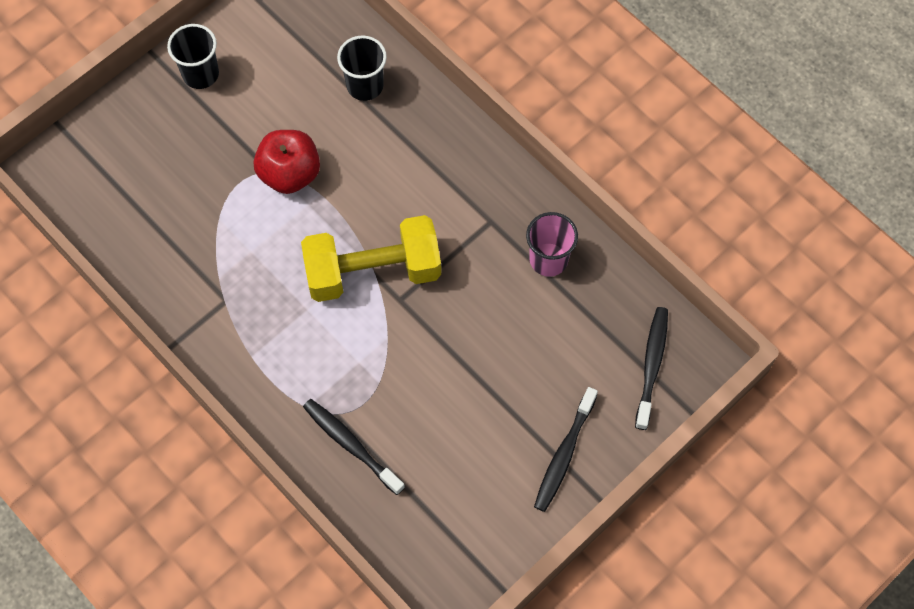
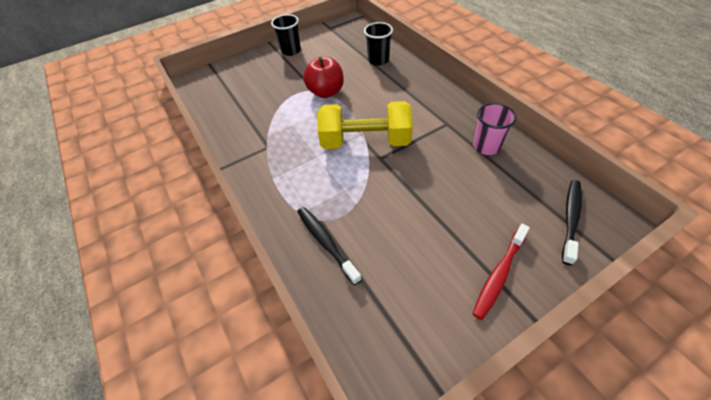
camera: 15 degrees right, 15 degrees down
(564, 454) = (499, 275): black toothbrush -> red toothbrush

